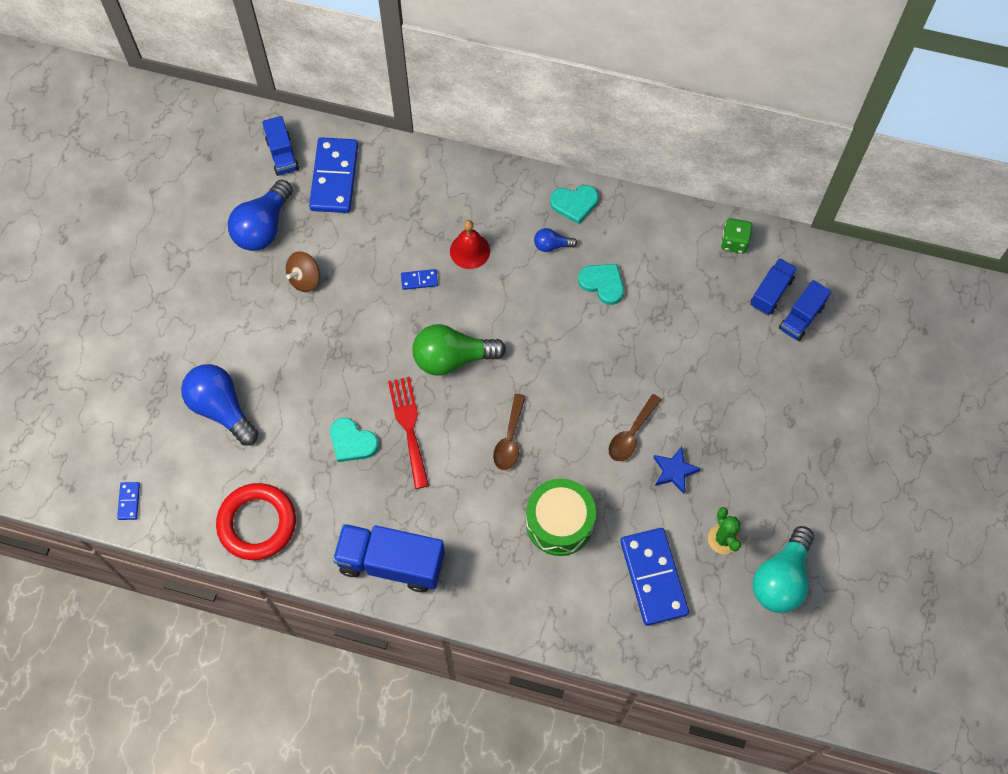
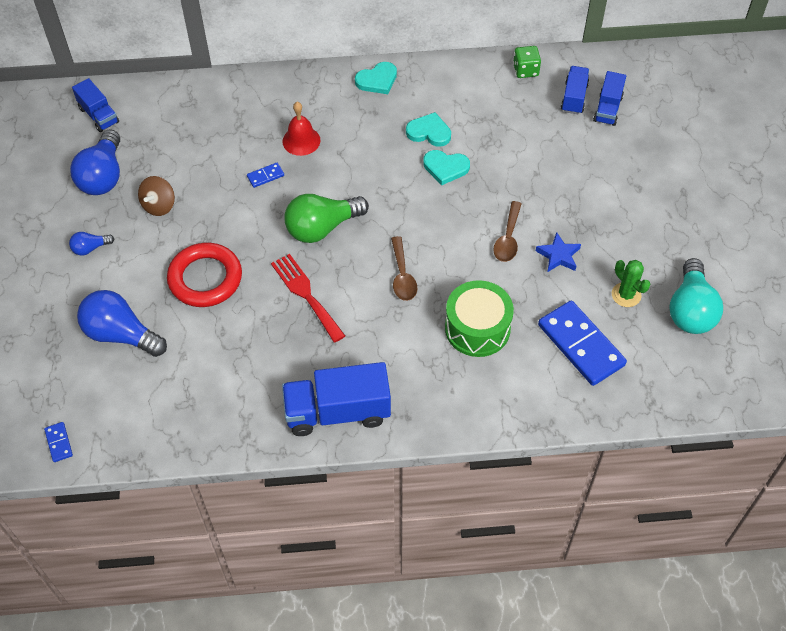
camera: 20 degrees left, 10 degrees down
(257, 523) = (195, 420): red ring -> red ring (205, 278)
(334, 177) = (154, 119): blue domino -> none
(352, 442) = (258, 323): turquoise heart -> turquoise heart (445, 168)
(551, 245) = (372, 116): blue light bulb -> blue light bulb (90, 248)

